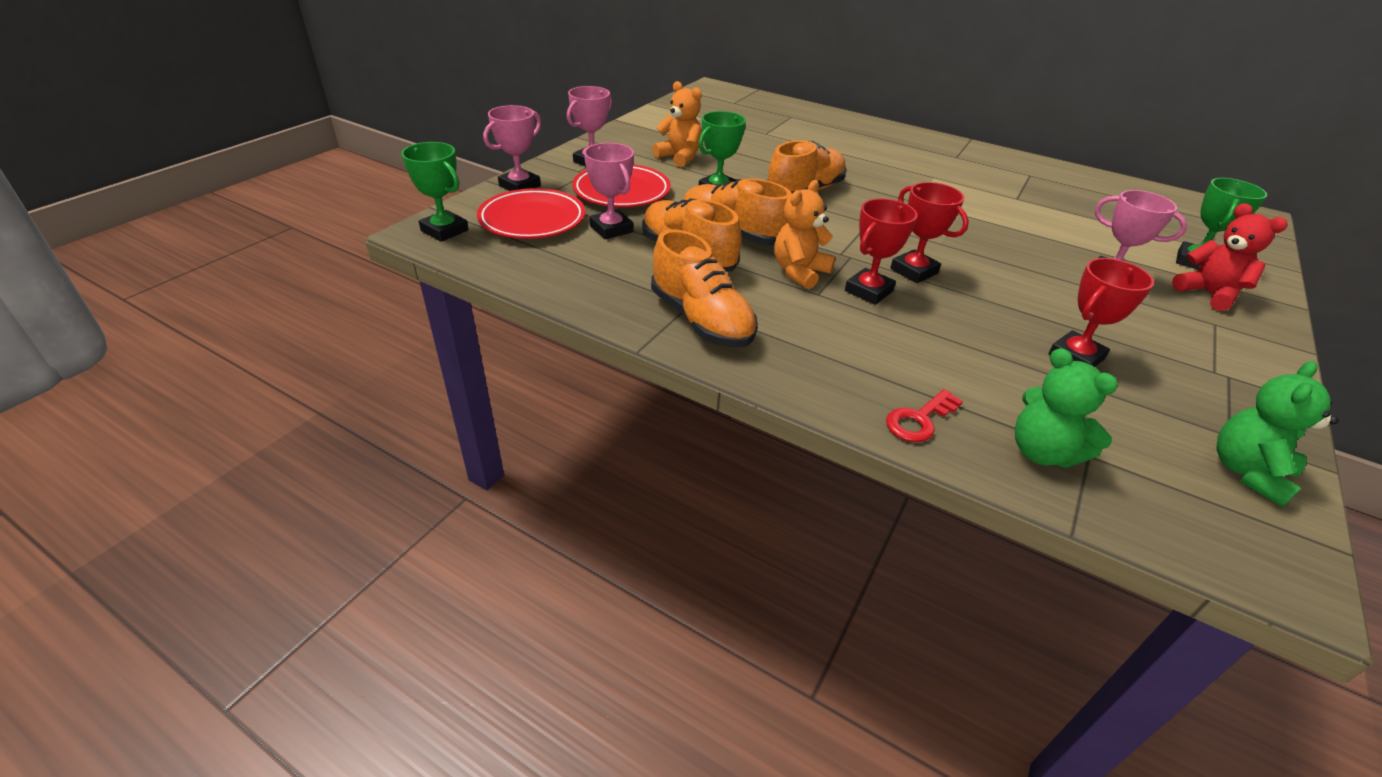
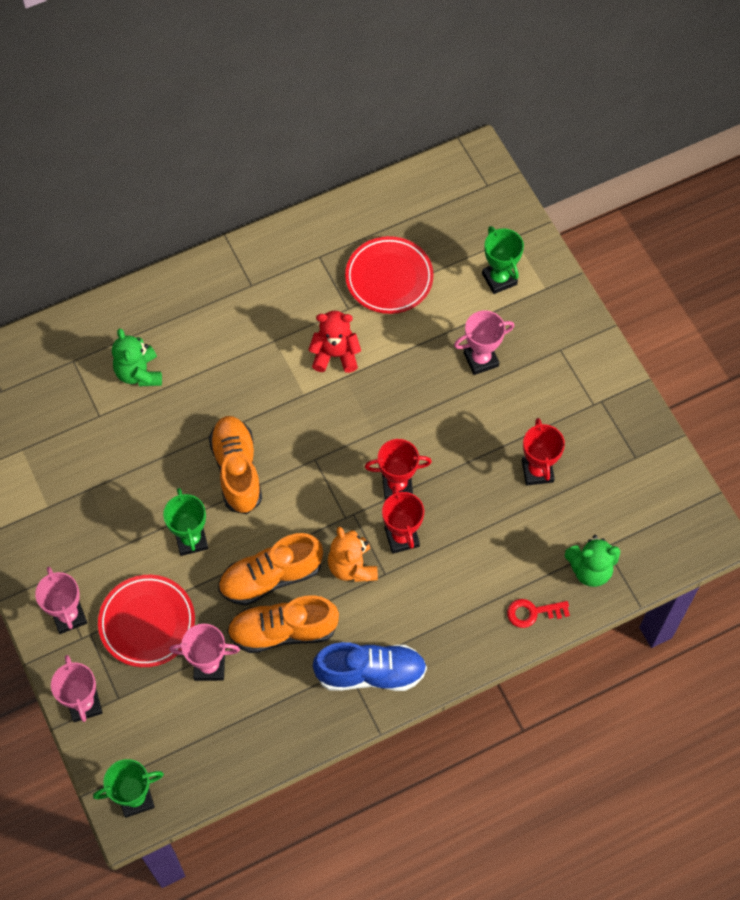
camera: 55 degrees left, 25 degrees up
(532, 220) = (157, 721): red plate -> red plate (389, 278)
(680, 157) = (106, 531): orange teddy bear -> none
(701, 320) = (370, 673): orange shoe -> blue shoe
(919, 420) = (532, 612): red key -> red key turned 90 degrees clockwise
(1208, 294) = (533, 316): red teddy bear -> red teddy bear (335, 355)
(1247, 472) = (659, 480): green teddy bear -> green teddy bear (139, 373)

